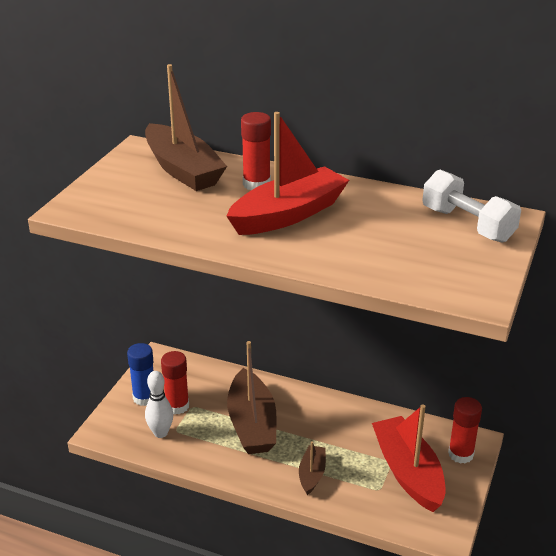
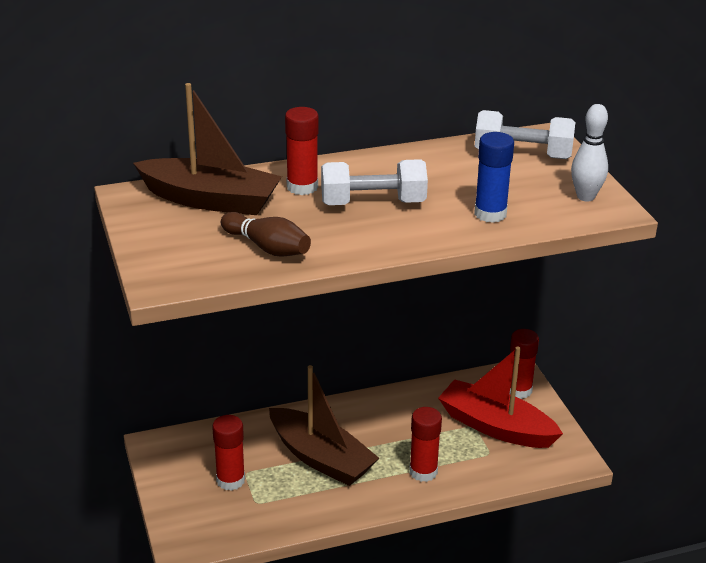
camera: 40 degrees left, 0 degrees up
(144, 398) = (187, 490): blue glue stick -> blue glue stick (490, 214)
(160, 433) = (245, 513): white bowling pin -> white bowling pin (585, 197)
(168, 215) = (267, 247): none -> brown bowling pin
(288, 214) = (373, 203): red boat -> white dumbbell
(312, 474) = (423, 472): brown boat -> red glue stick

